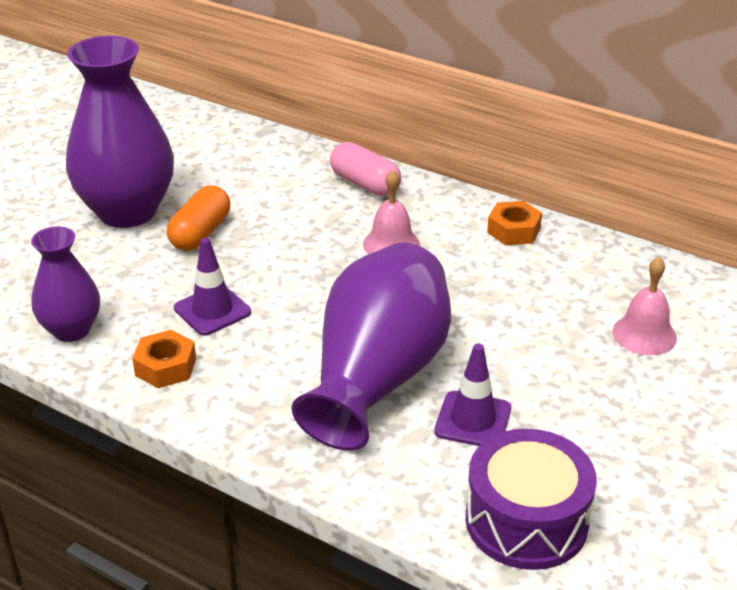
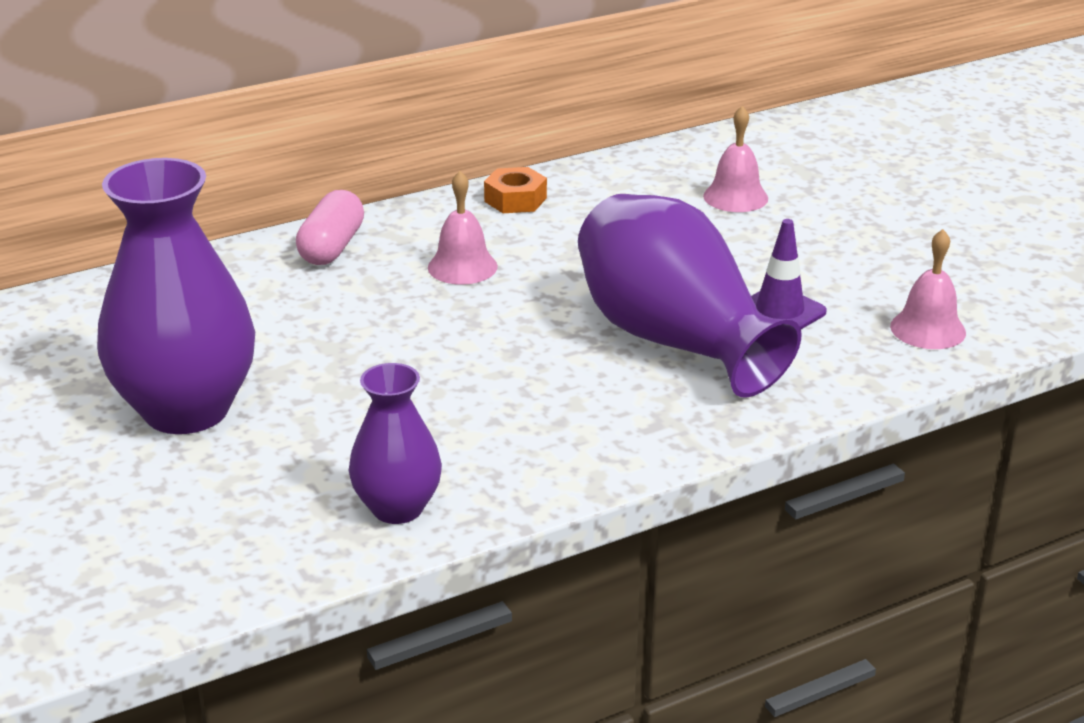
camera: 60 degrees left, 5 degrees down
(165, 367) = (536, 459): orange nut -> none
(200, 233) = (300, 372): orange capsule -> none
(212, 310) = (463, 403): purple traffic cone -> none
(365, 184) = (332, 247): pink capsule -> pink capsule turned 60 degrees counterclockwise
(526, 521) = (928, 329): purple drum -> pink bell

